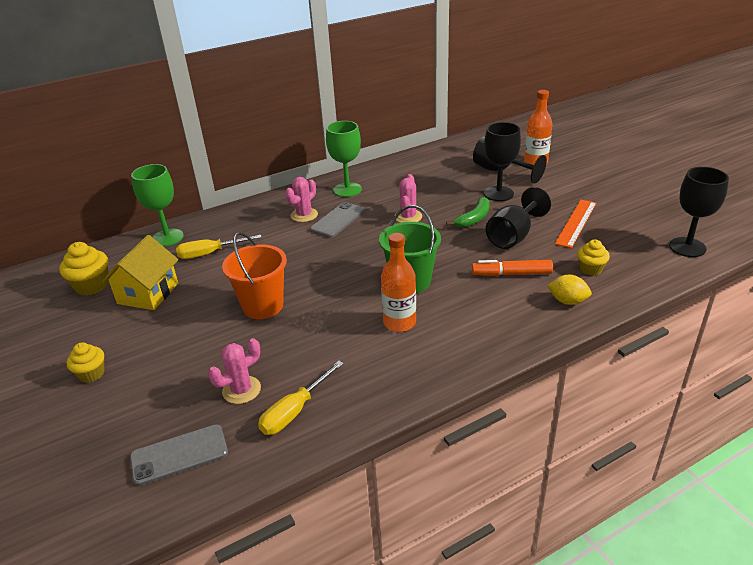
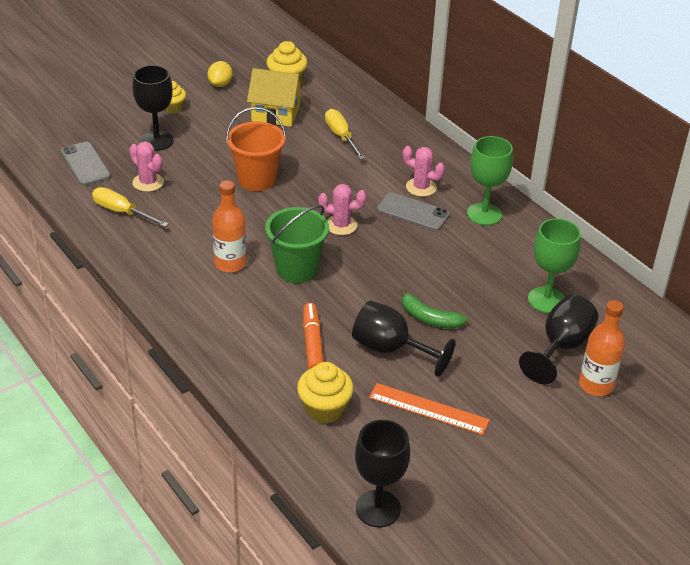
camera: 80 degrees right, 5 degrees up
(167, 238) = (367, 107): green goblet -> green goblet (546, 300)
(408, 217) = (426, 264): pink cactus -> pink cactus (341, 225)
(498, 193) = (495, 342): black goblet -> black goblet (157, 141)
(567, 301) = (263, 383): yellow lemon -> yellow lemon (220, 84)
(590, 269) = (324, 409): yellow cupcake -> yellow cupcake, size x1.52

